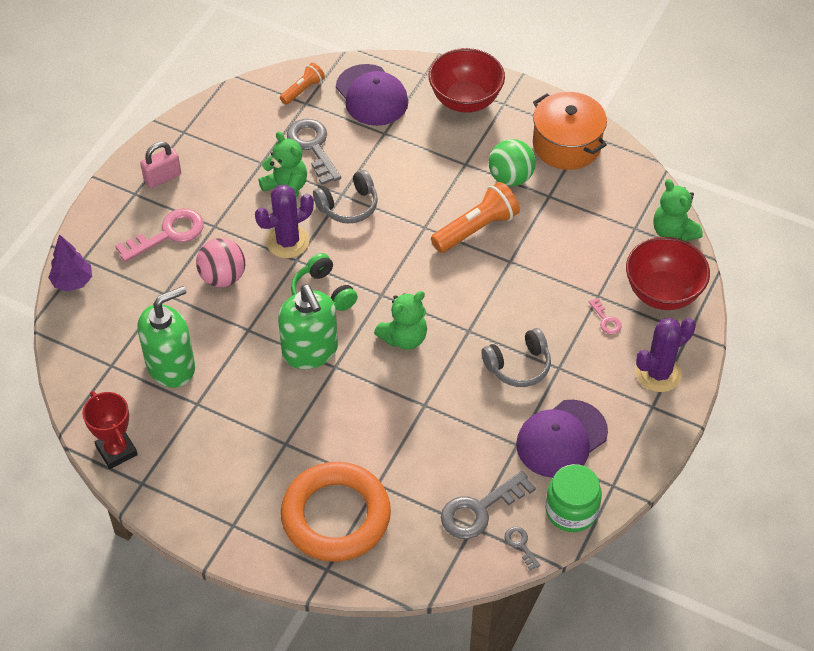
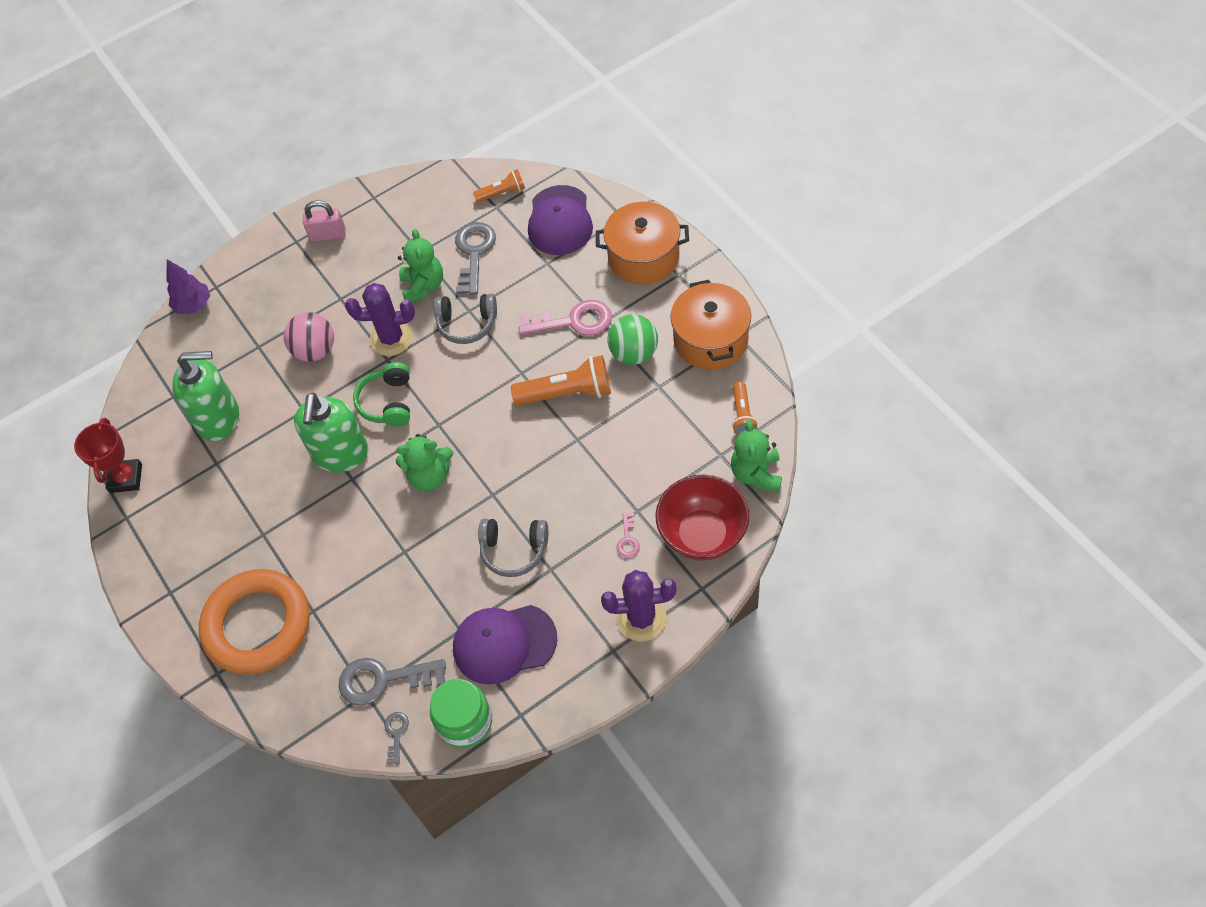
camera: 35 degrees right, 5 degrees up
(168, 234) = (298, 291): pink key -> pink key (573, 321)
(465, 100) = (643, 257): red bowl -> orange pot
(632, 192) = (742, 415): none -> orange flashlight

